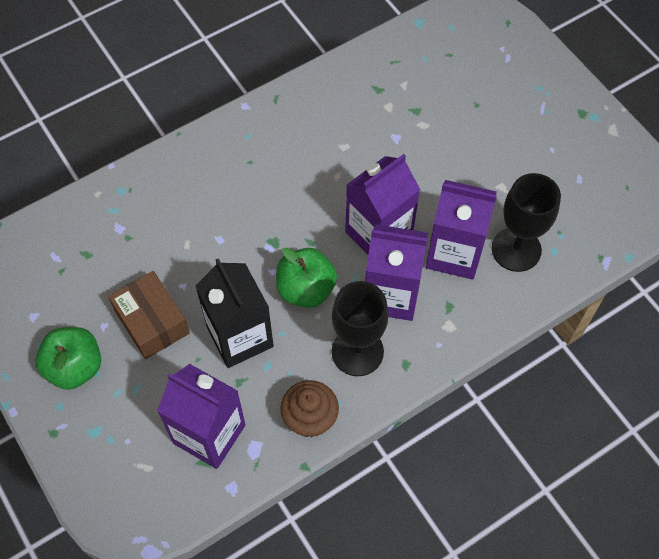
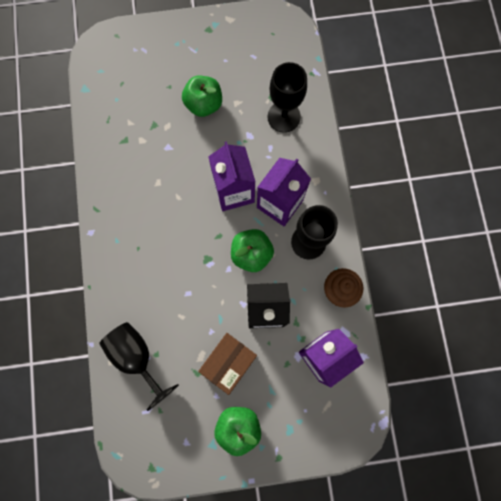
camera: 65 degrees left, 15 degrees up
(116, 218) = (137, 357): none -> black goblet
(152, 322) = (229, 362): brown box -> brown box turned 45 degrees counterclockwise
(454, 253) = (269, 153): purple carton -> none
(476, 151) = (204, 104): none -> green apple

